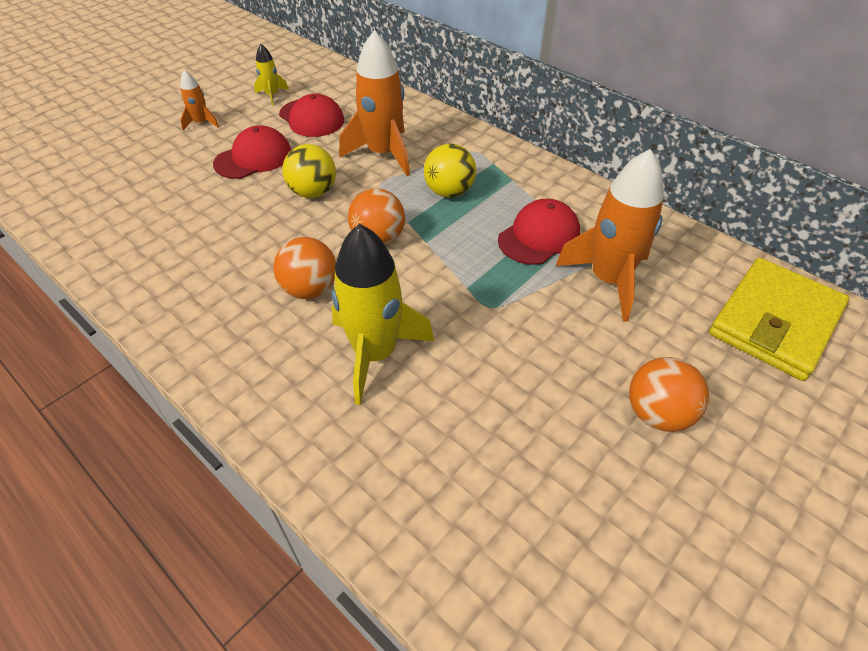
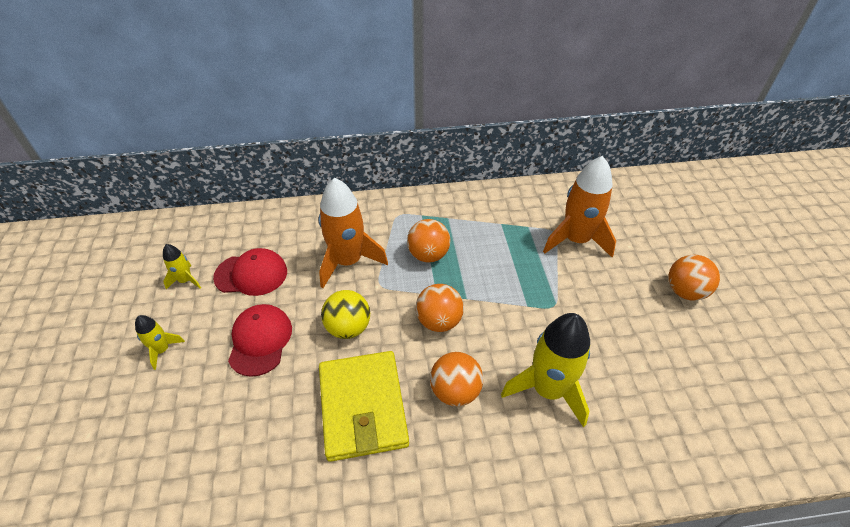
camera: 50 degrees left, 0 degrees up
(201, 123) = (162, 350): orange rocket -> yellow rocket
(449, 192) = (428, 255): yellow ball -> orange ball
(539, 236) = (513, 242): red cap -> none
(774, 322) = (656, 203): yellow wallet -> yellow wallet (363, 407)

